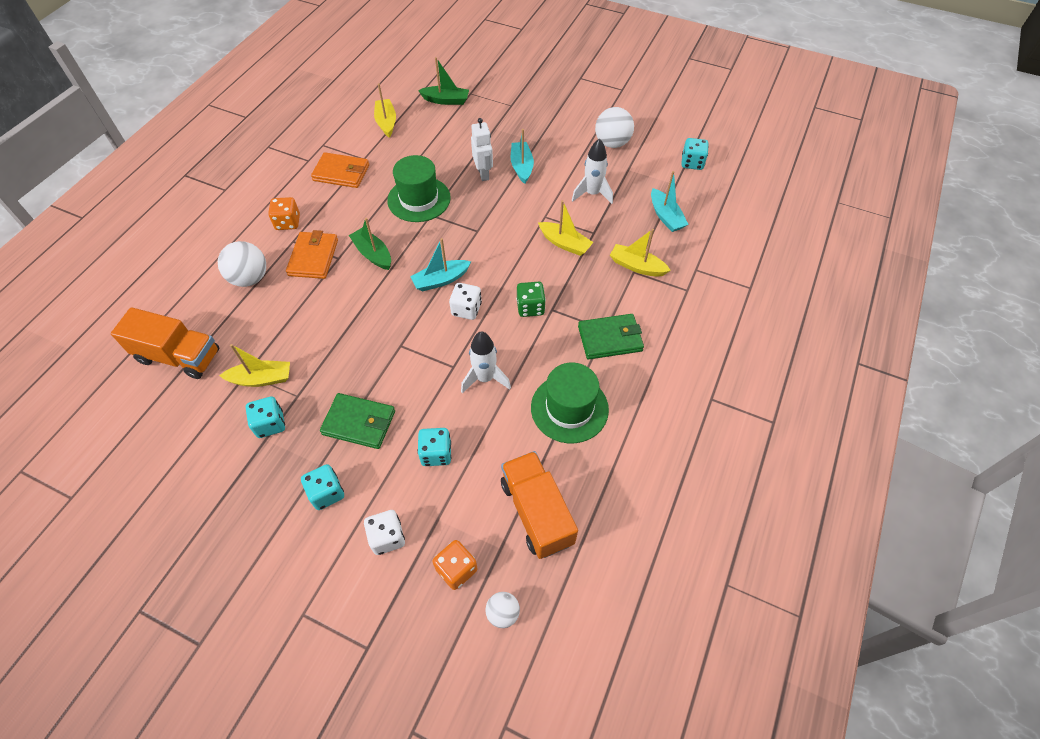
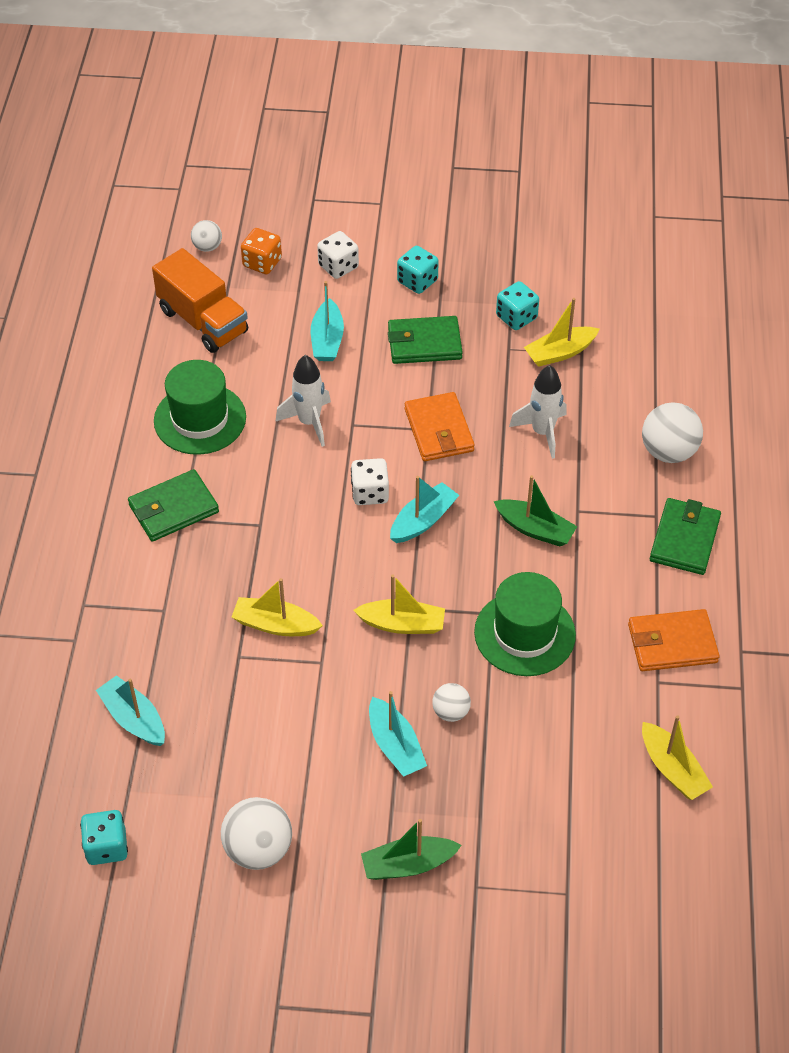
camera: 160 degrees right, 5 degrees down
(179, 356) = (670, 348): orange truck -> none
(288, 222) = (684, 539): orange dice -> green wallet
(313, 257) = (610, 501): orange wallet -> orange wallet (439, 430)
(436, 453) = (327, 340): turquoise dice -> turquoise boat
(446, 100) = (601, 858): green boat -> green boat (408, 864)
(483, 173) = (451, 712): white robot -> white ball
(530, 307) = (289, 519): green dice -> none
(592, 194) = (261, 726): white rocket -> white rocket (542, 432)
(637, 266) = (161, 619): yellow boat -> yellow boat (402, 624)

